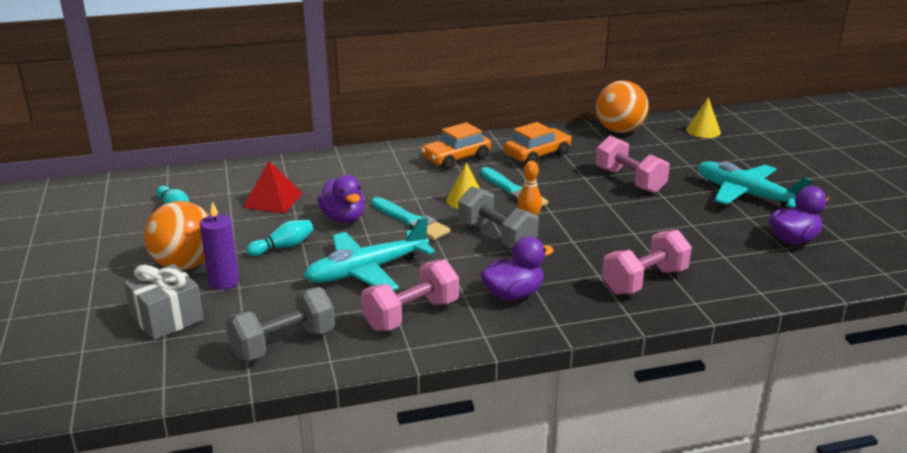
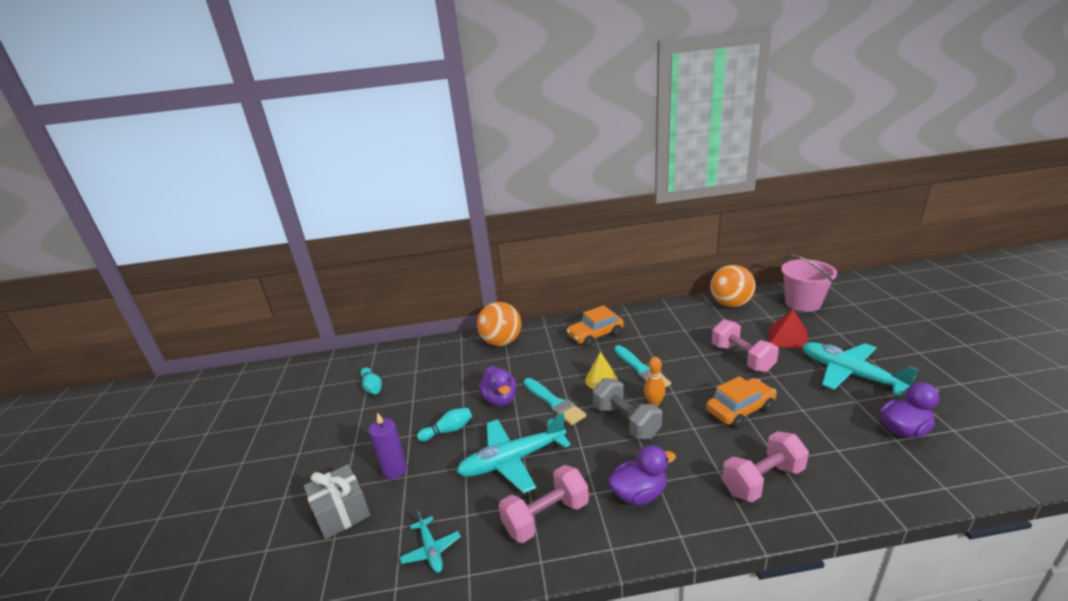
camera: 10 degrees right, 0 degrees up
(185, 265) = (368, 449): orange ball -> orange ball (501, 342)
(273, 200) = (447, 379): red pyramid -> red pyramid (788, 338)
(283, 344) = (431, 550): grey dumbbell -> turquoise plane
(537, 155) = (662, 330): orange car -> orange car (740, 409)
(703, 131) = (802, 303): yellow cone -> pink bucket

